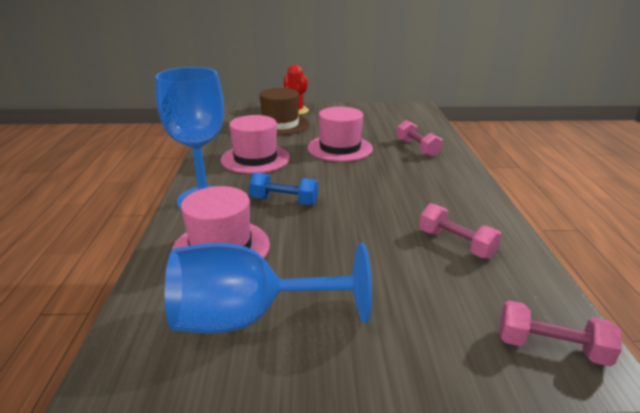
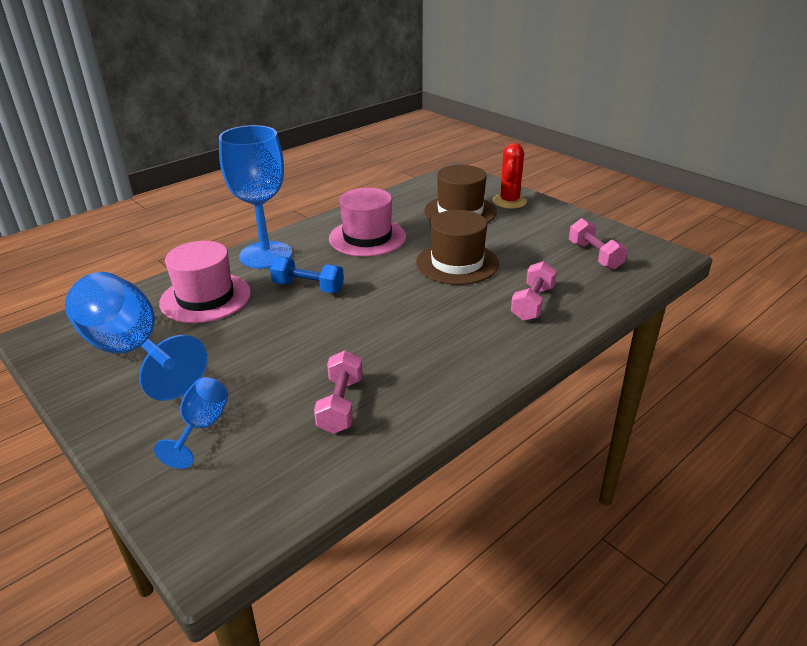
camera: 50 degrees right, 5 degrees up
(284, 201) = (308, 287): blue dumbbell -> blue dumbbell turned 45 degrees counterclockwise
(340, 148) = (457, 263): pink hat -> brown hat
(422, 316) = (201, 427): none -> blue goblet
(551, 347) = (218, 514): pink dumbbell -> pink dumbbell (595, 256)

